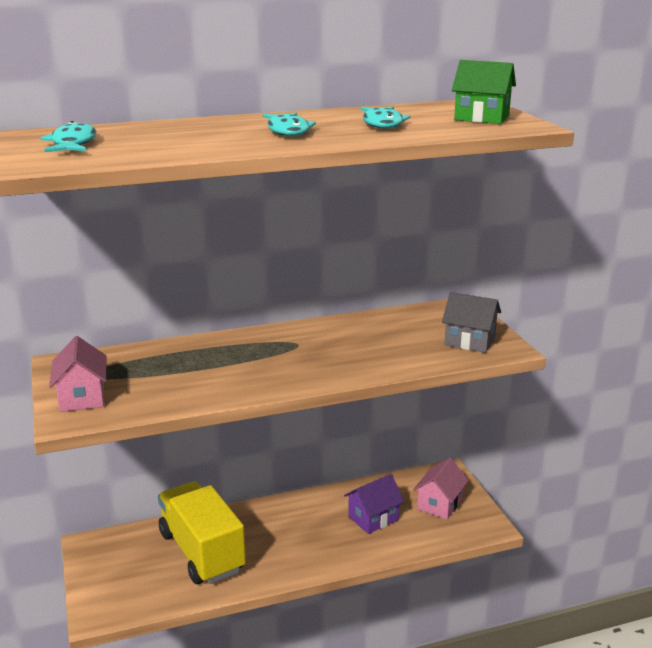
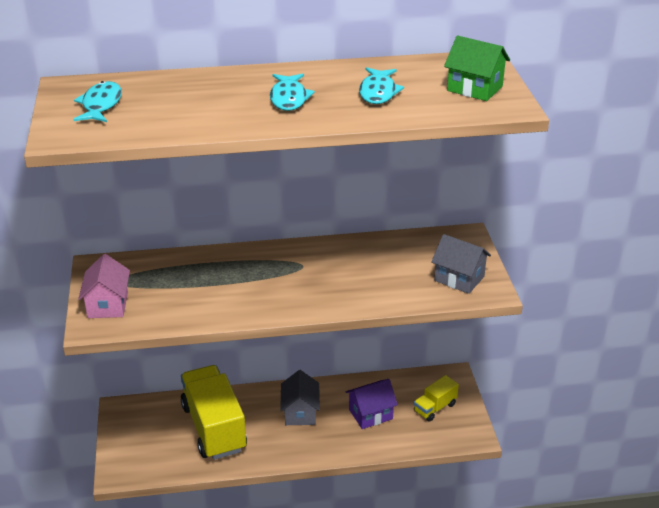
camera: 10 degrees right, 10 degrees up
(296, 525) = (300, 412): none -> grey house
(439, 504) = (435, 408): pink house -> yellow truck

